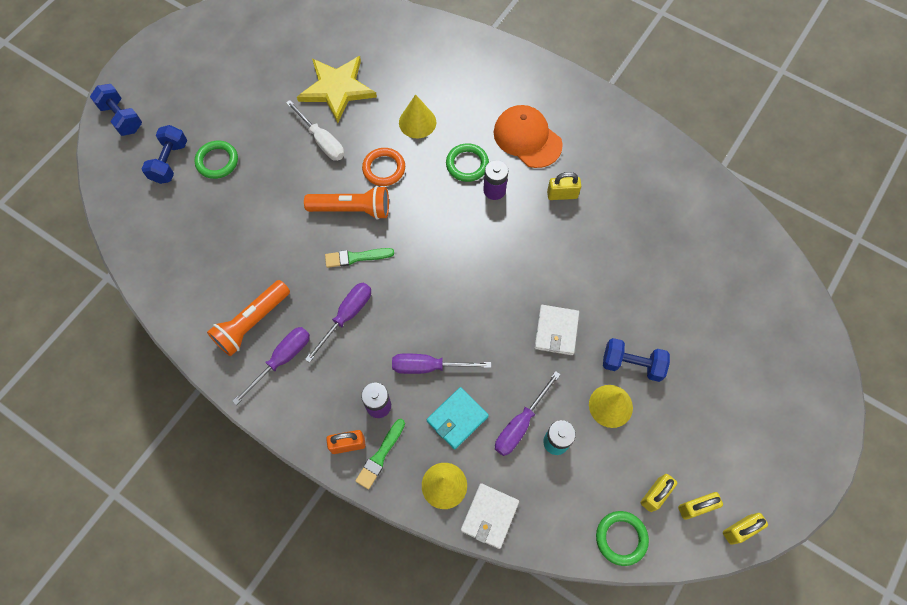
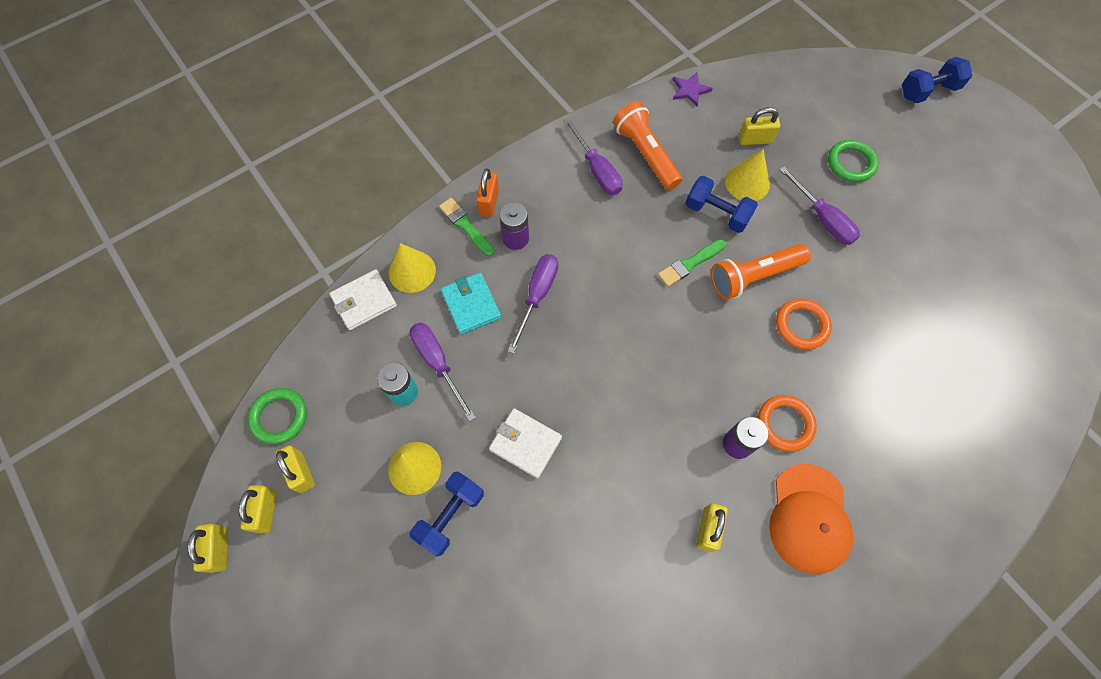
camera: 110 degrees right, 0 degrees up
(165, 305) = (690, 90): none -> purple star
(169, 162) = (859, 122): blue dumbbell -> blue dumbbell (717, 213)
(211, 238) = (755, 139): none -> yellow padlock
(322, 141) = (857, 270): white screwdriver -> none
(337, 89) = (934, 307): yellow star -> none
(346, 316) = (623, 236): purple screwdriver -> purple screwdriver (822, 219)
(352, 209) = (753, 276): orange flashlight -> orange flashlight turned 45 degrees clockwise
(356, 257) = (690, 264): green brush -> green brush turned 135 degrees counterclockwise
(417, 122) = (864, 385): yellow cone -> yellow cone (747, 182)
(467, 164) = (785, 424): green ring -> orange ring
(489, 516) = (364, 301): white wallet -> white wallet turned 75 degrees counterclockwise
(527, 138) = (809, 518): orange cap -> orange cap turned 120 degrees clockwise

